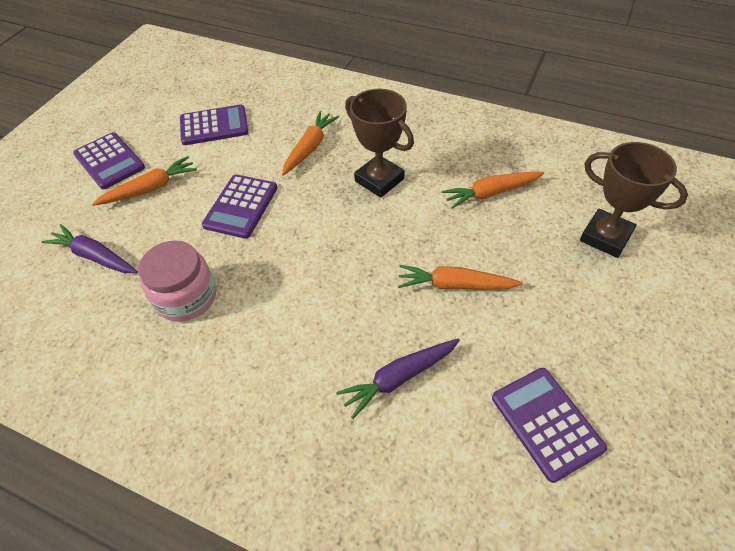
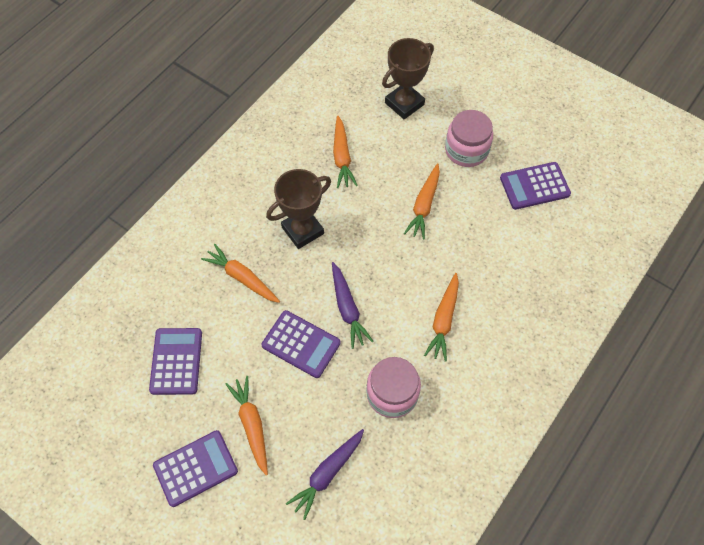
camera: 80 degrees left, 10 degrees up
(289, 334) = (443, 320): none -> orange carrot
(399, 378) = (491, 257): purple carrot -> purple carrot (347, 309)
(567, 319) = (466, 150): none -> pink jar

